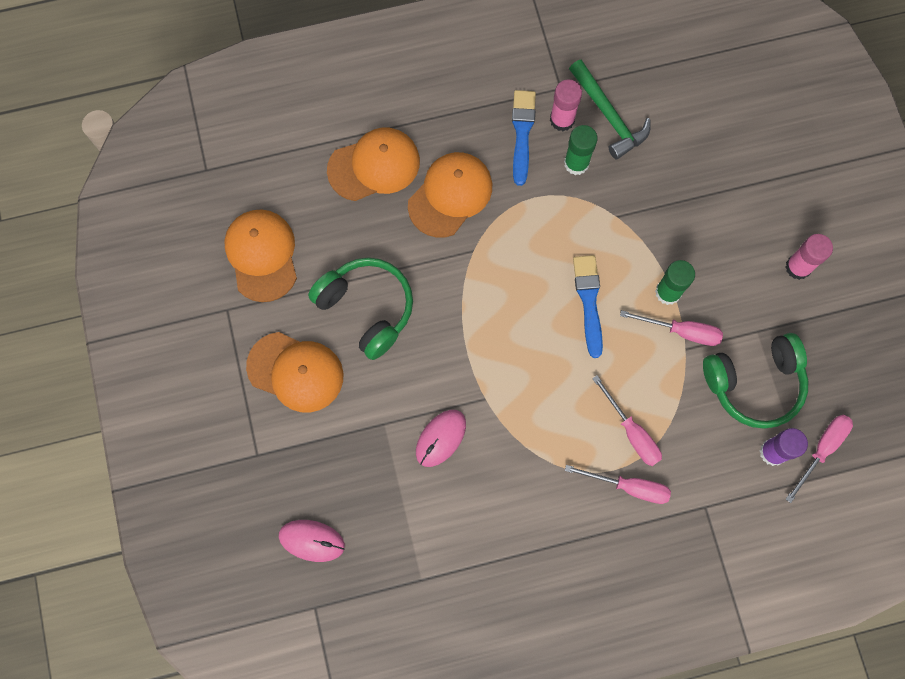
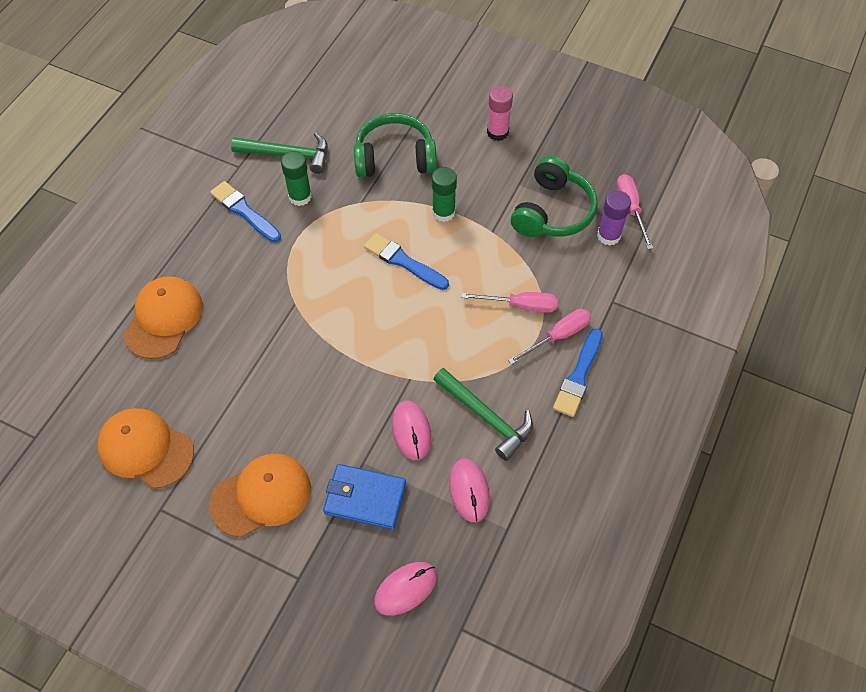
camera: 50 degrees left, 15 degrees down
(357, 450) = (365, 498): none -> blue wallet
(367, 308) = (264, 406): green headphones -> green headphones (394, 158)
(428, 524) = (469, 491): none -> pink mouse
(450, 195) = (239, 287): orange cap -> none
(503, 487) = (486, 417): none -> green hammer
(562, 120) = (261, 182): pink glue stick -> none
(605, 533) = (578, 376): none -> blue brush
(681, 331) = (478, 225): pink screwdriver -> none

